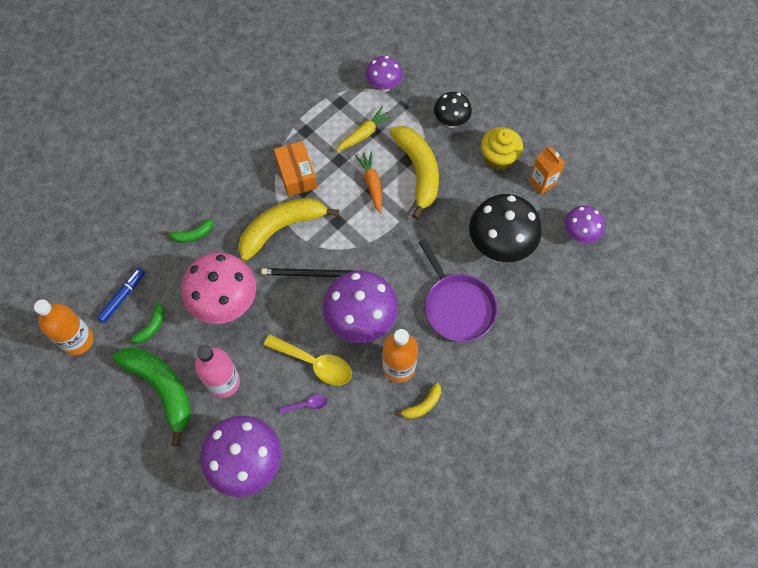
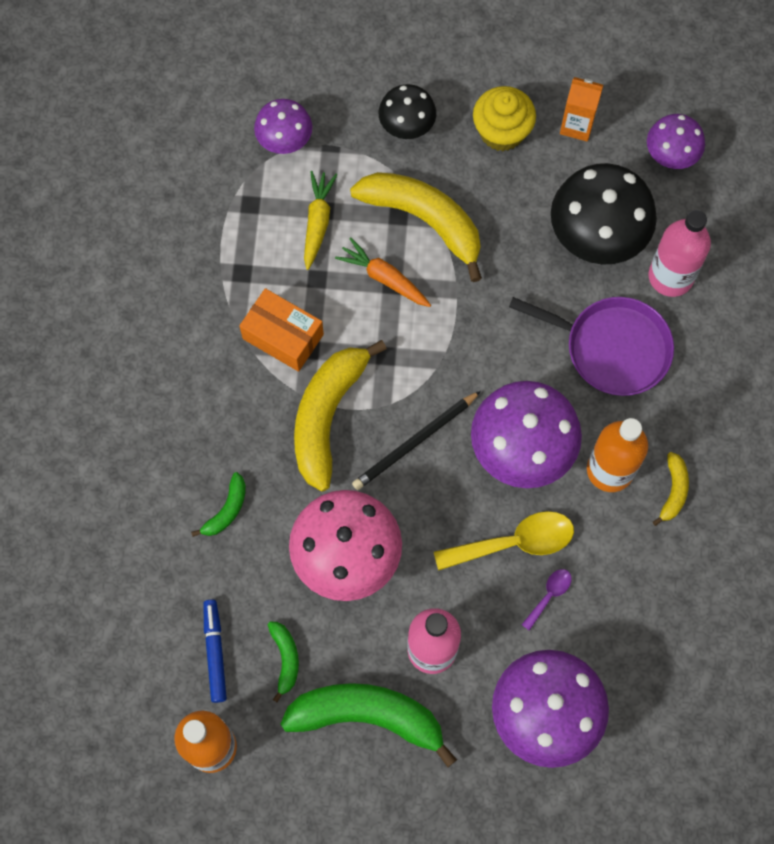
camera: 40 degrees left, 5 degrees up
(523, 294) = (670, 276): none -> pink bottle

